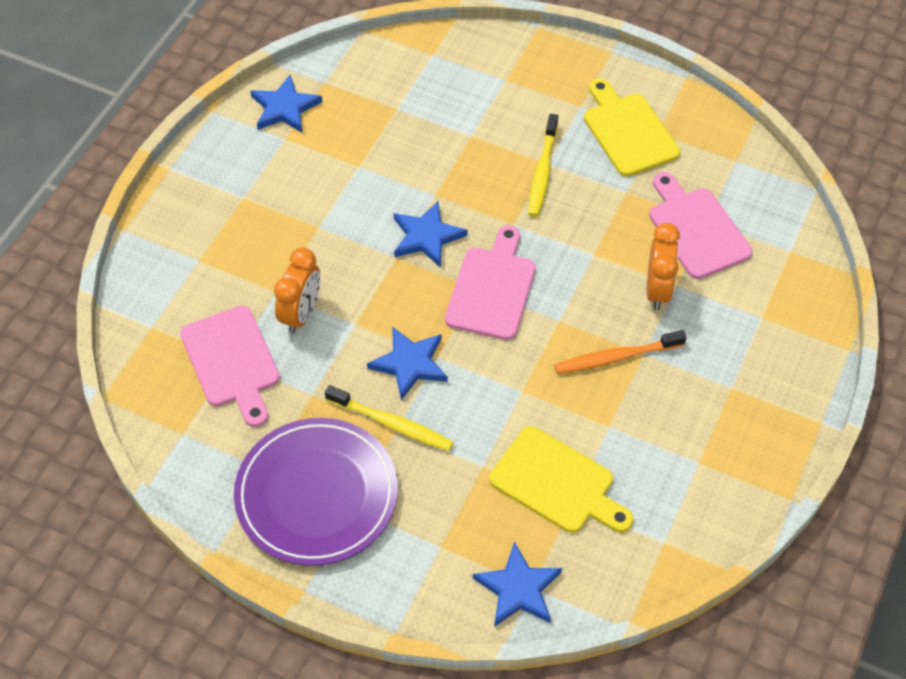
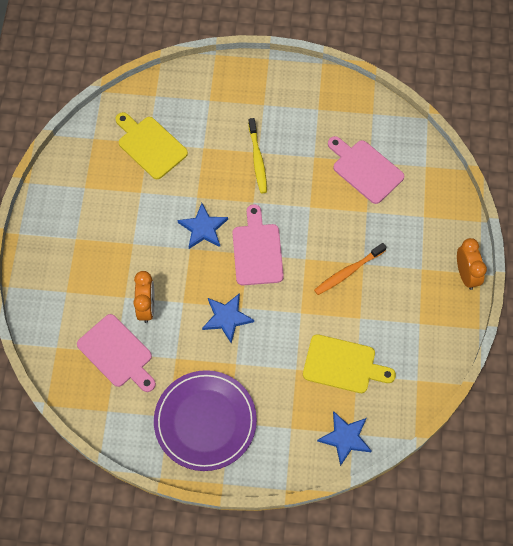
camera: 20 degrees left, 10 degrees up
(285, 108) = (75, 165): blue star -> none
(392, 424) = (232, 361): yellow toothbrush -> none
(628, 131) = (300, 114): yellow cutting board -> yellow cutting board (150, 146)
(657, 290) = (356, 219): orange clock -> orange clock (466, 275)

